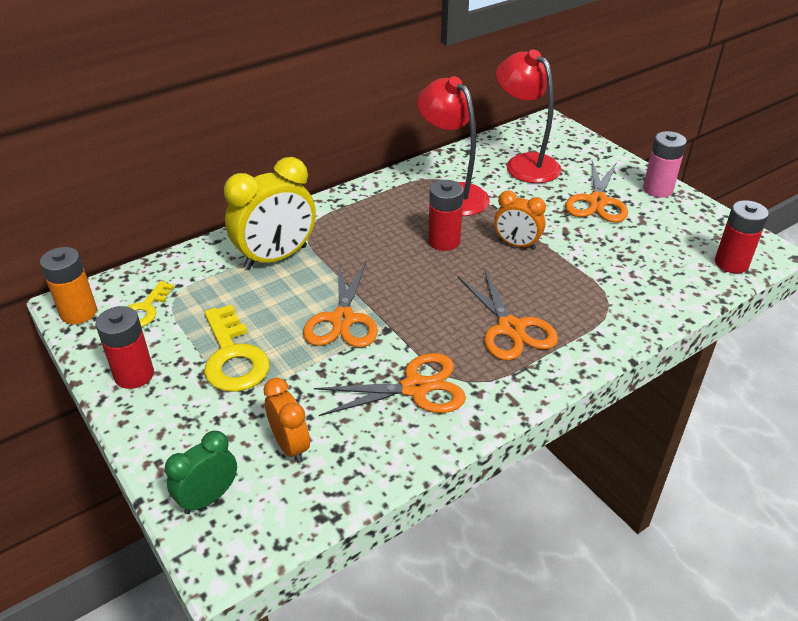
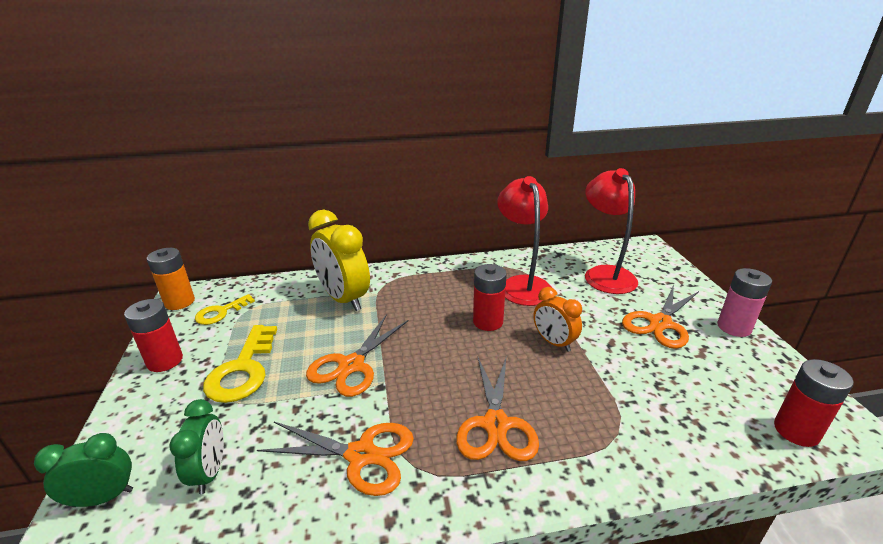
camera: 25 degrees right, 10 degrees down
(276, 257) = (344, 299): yellow clock -> yellow clock turned 60 degrees clockwise
(290, 446) = (210, 472): orange clock -> green clock

